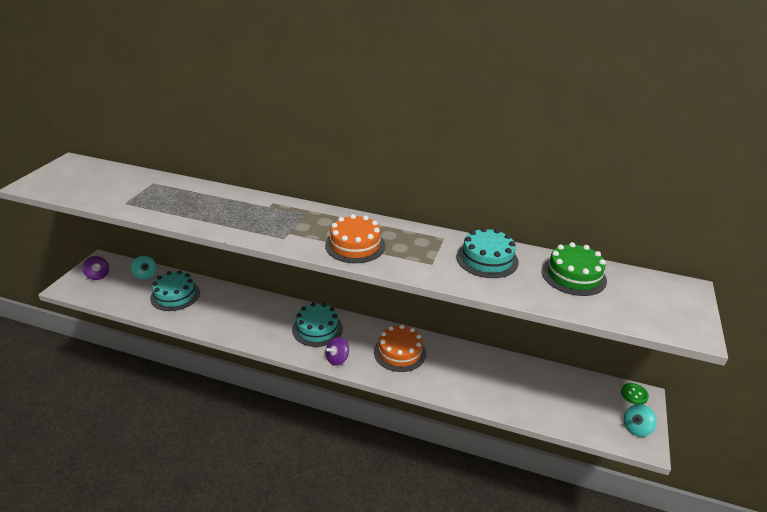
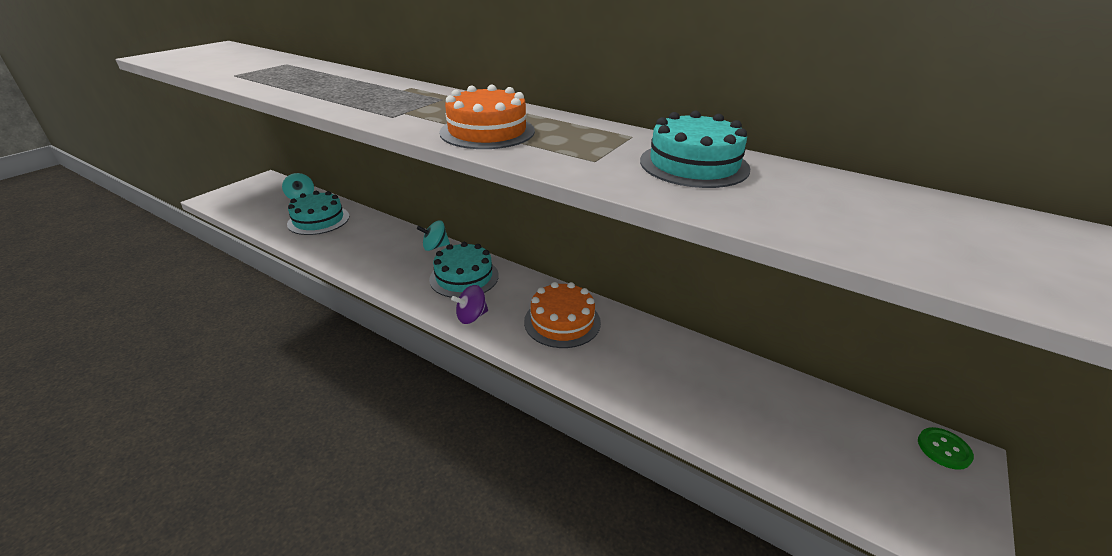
camera: 15 degrees right, 0 degrees up
(98, 275) = (252, 192): purple spinning top -> none
(573, 275) = (855, 200): green cake -> none
(636, 428) = (945, 512): turquoise spinning top -> turquoise spinning top (435, 247)

